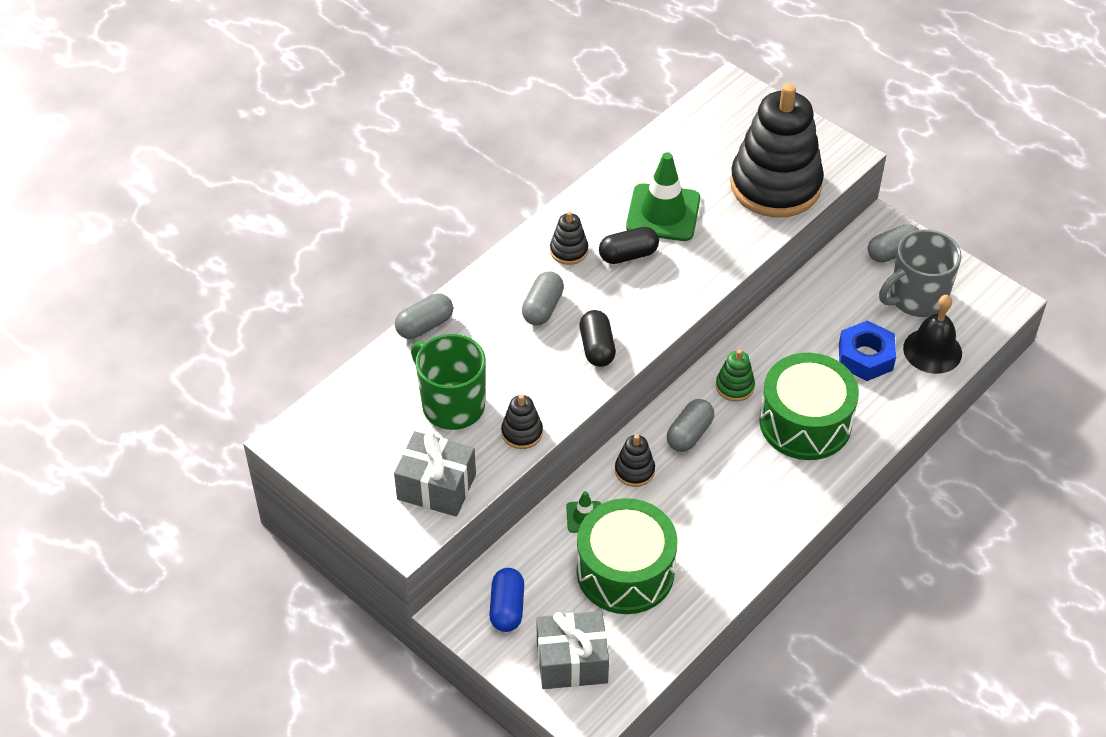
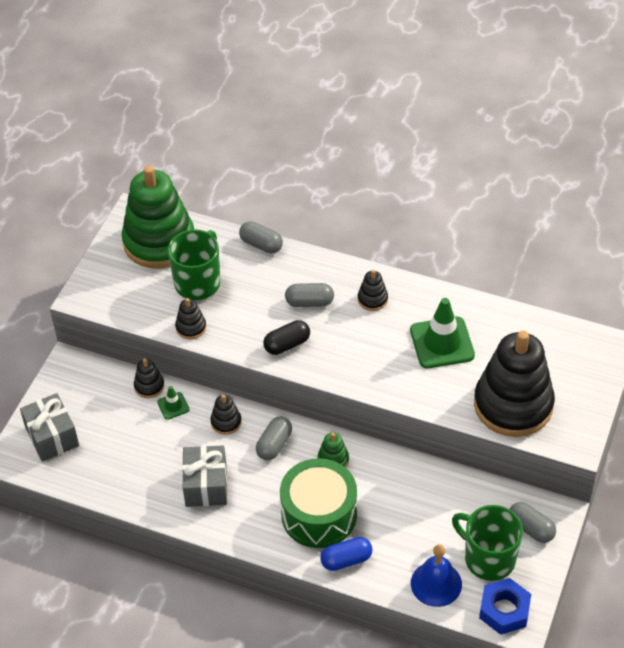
camera: 70 degrees right, 0 degrees up
(359, 426) = (159, 242): none -> green stacking toy
(436, 487) = (126, 298): grey gift -> grey gift (206, 485)
(507, 608) = (82, 387): blue capsule -> blue capsule (346, 560)
(541, 533) = (149, 386): none -> black stacking toy
(625, 571) = (136, 443): green drum -> none
(628, 255) = (387, 335): black capsule -> none
(689, 434) = (274, 445): grey capsule -> grey capsule turned 75 degrees counterclockwise
(865, 357) = (405, 538): blue nut -> blue nut (504, 610)
(916, 298) = (488, 558): grey mug -> green mug
(932, 350) = (436, 583): black bell -> blue bell

